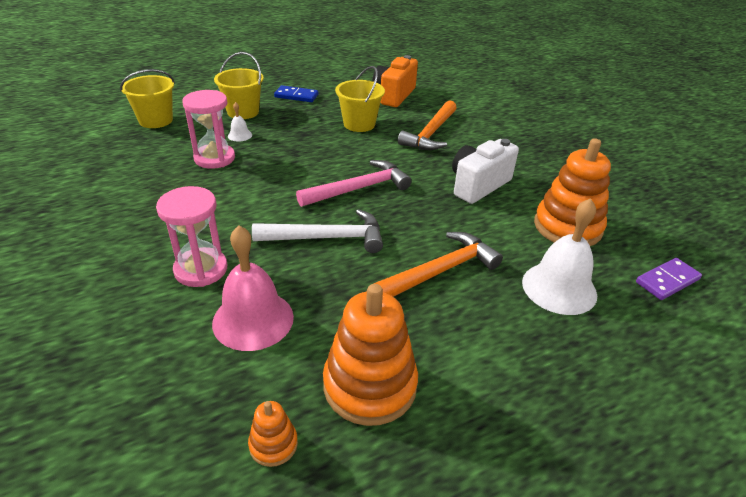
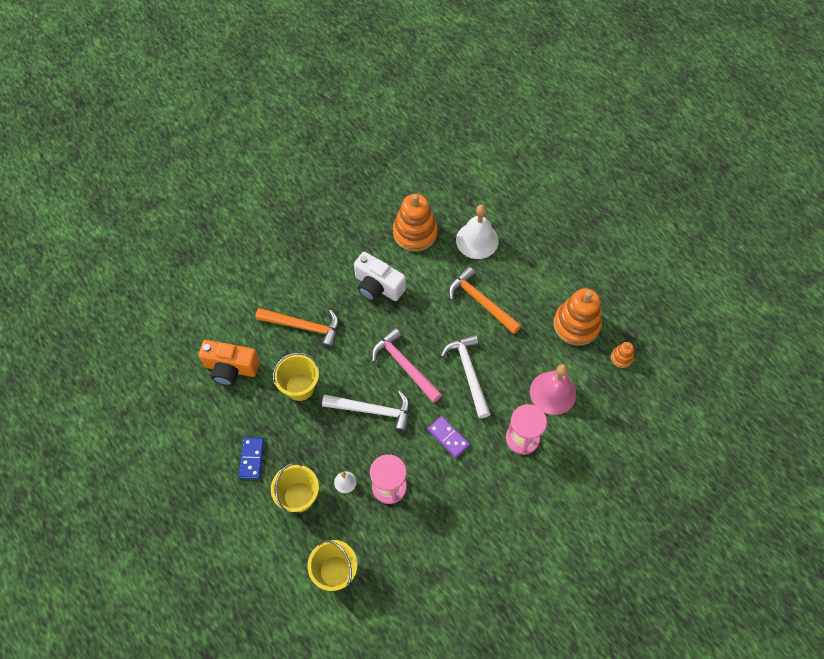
camera: 100 degrees left, 25 degrees up
(310, 160) = (373, 410): none -> white hammer
(667, 281) = (454, 186): purple domino -> purple domino (448, 437)

